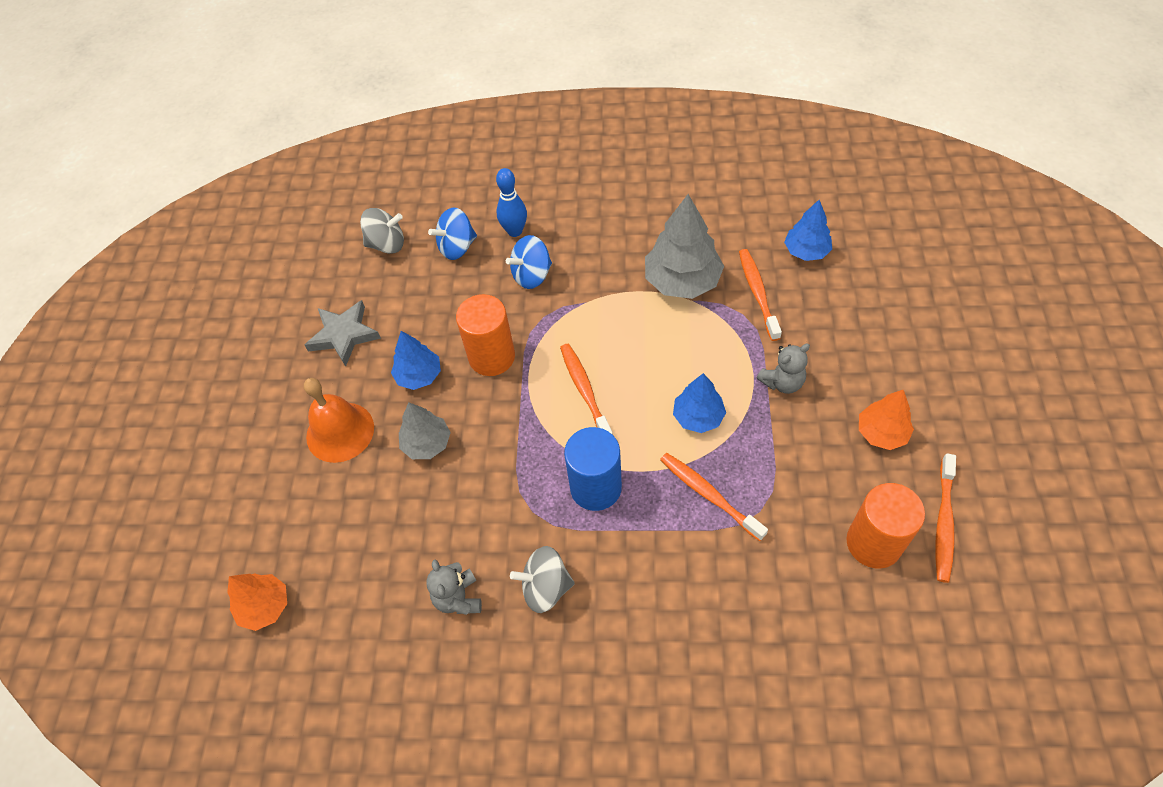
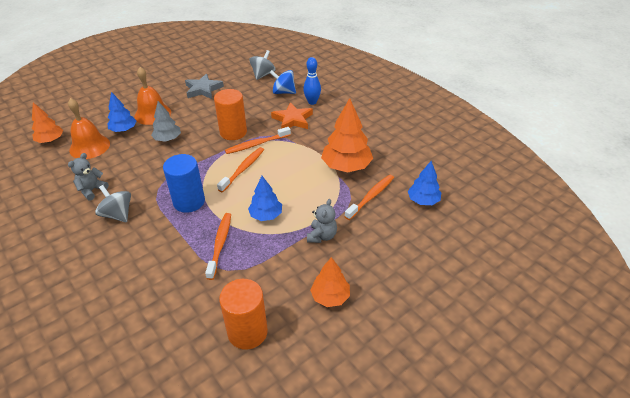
camera: 45 degrees right, 15 degrees down
(341, 556) = (89, 146): none -> orange bell
(387, 244) = (263, 75): grey spinning top -> grey spinning top turned 105 degrees counterclockwise
(419, 375) = (202, 118): blue tree -> blue tree (124, 130)
(532, 275) = (292, 119): blue spinning top -> orange star
(682, 281) = (346, 166): grey tree -> orange tree
(782, 382) = (322, 236): grey teddy bear -> grey teddy bear turned 90 degrees counterclockwise
(944, 523) = (292, 361): orange toothbrush -> orange toothbrush (256, 144)

